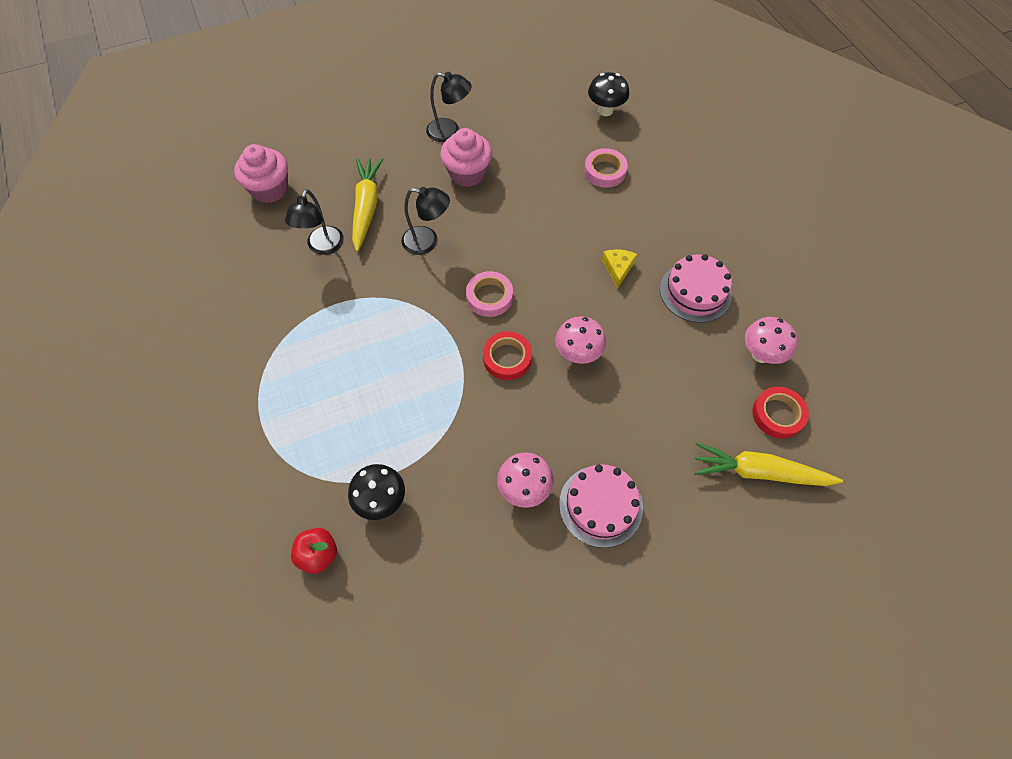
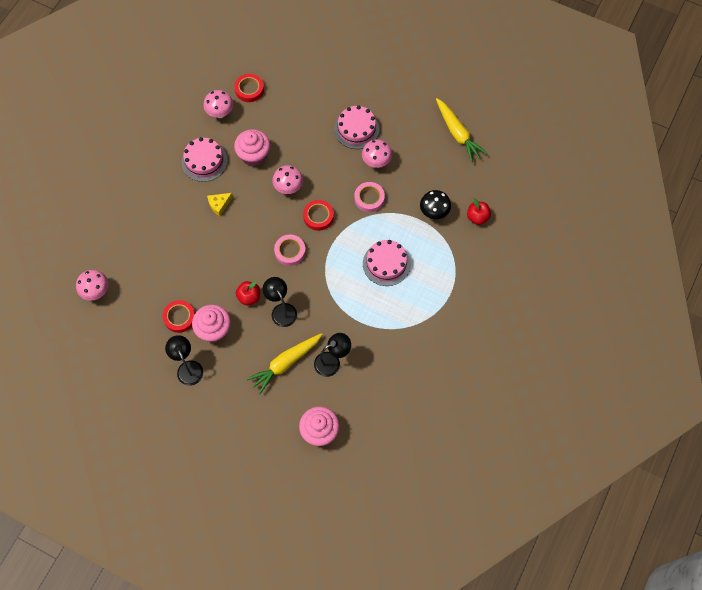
camera: 130 degrees left, 5 degrees up
(372, 384) = (386, 264): none -> pink cake
(473, 224) = (249, 297): none -> red apple
(510, 155) = (179, 317): none -> red tape
(605, 110) = (96, 292): black mushroom -> pink mushroom
(605, 171) = (151, 257): pink tape -> pink tape (369, 198)
(661, 349) = (254, 155): none -> pink cupcake
(759, 472) = (286, 82): yellow carrot -> yellow carrot (457, 133)

